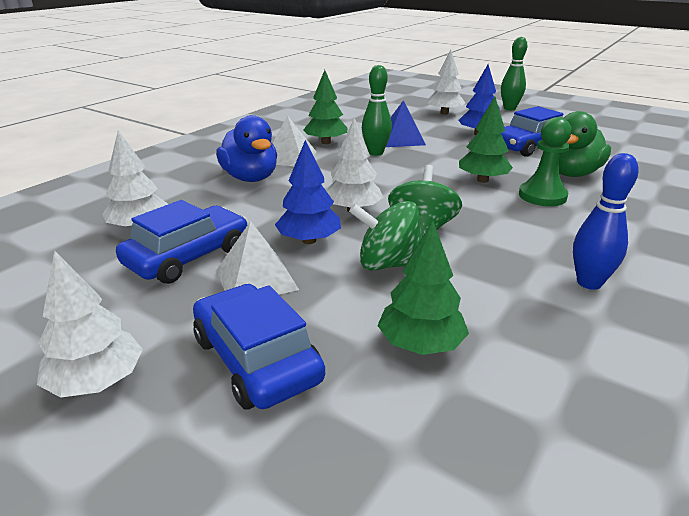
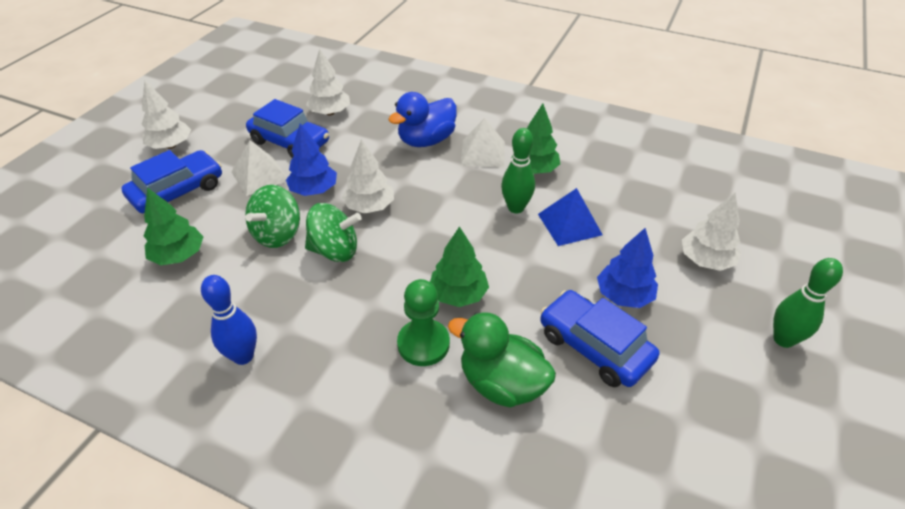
camera: 80 degrees right, 15 degrees up
(388, 264) = (278, 234): green spinning top -> green spinning top turned 150 degrees counterclockwise

